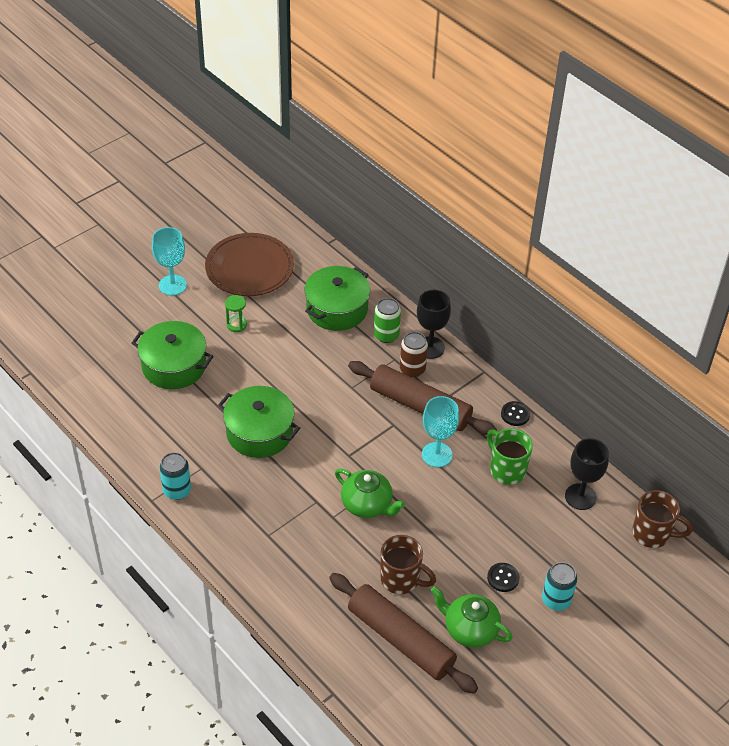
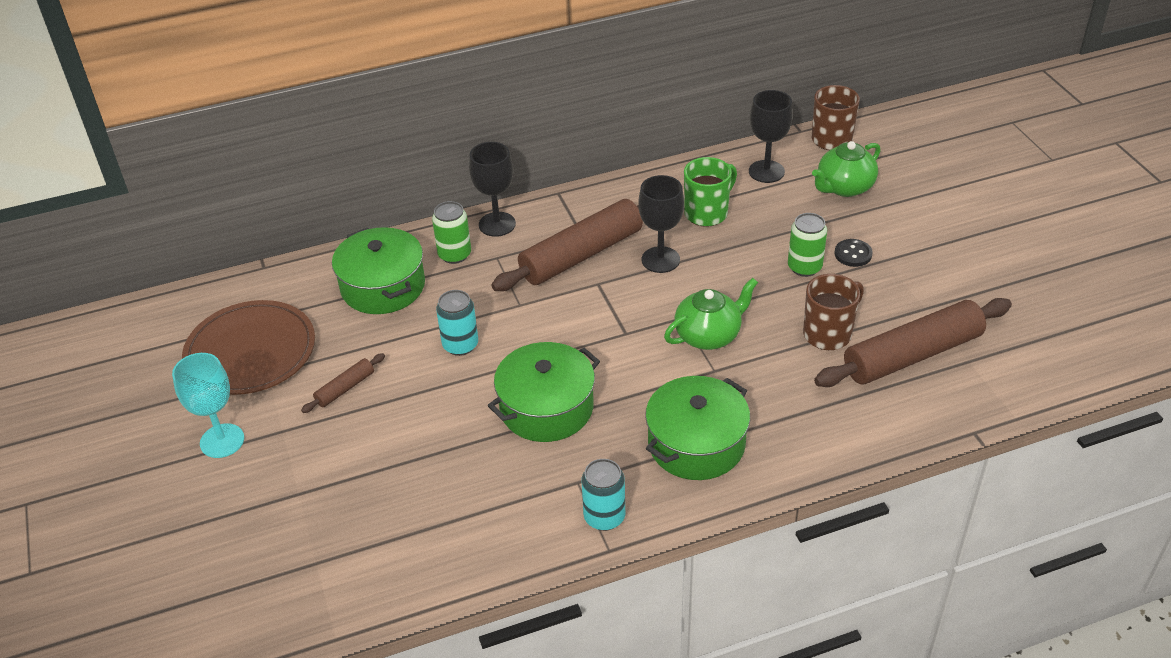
camera: 65 degrees left, 5 degrees down
(174, 366) = (377, 472): green pot -> green pot (696, 444)
(236, 325) = (345, 388): green hourglass -> brown rolling pin
(412, 369) = (521, 247): brown can -> none
(437, 455) = (660, 260): turquoise goblet -> black goblet
(470, 629) = (914, 297): green teapot -> green teapot (844, 187)
(471, 548) = (804, 267): none -> green can
(506, 470) = (707, 213): green mug -> green mug turned 150 degrees clockwise
(515, 414) = (633, 186): black button -> none
(556, 600) = (893, 224): turquoise can -> turquoise can (460, 345)

